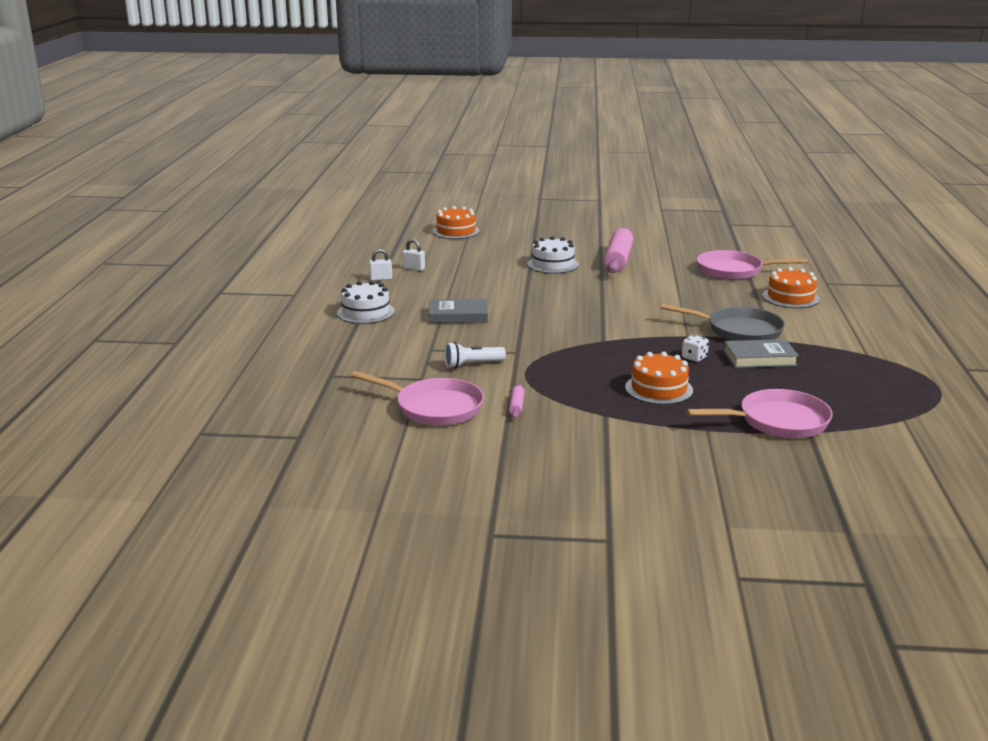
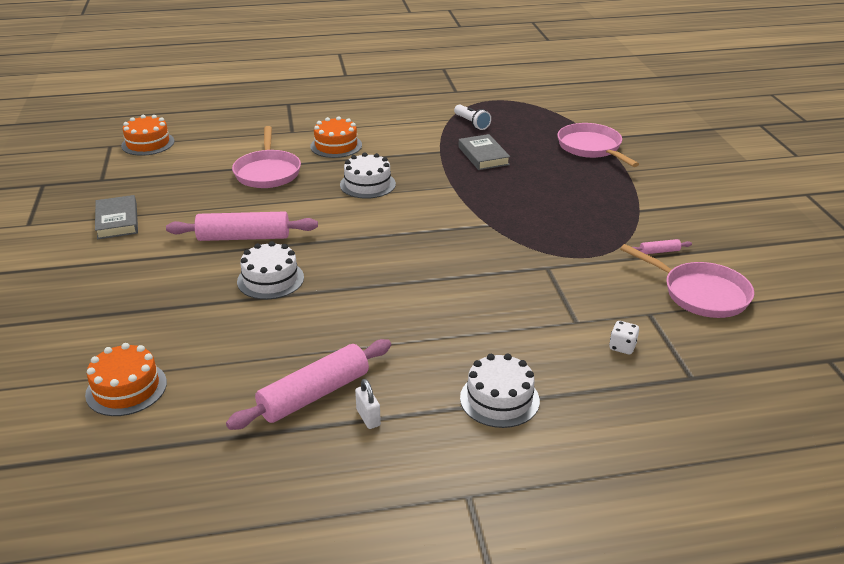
camera: 105 degrees left, 10 degrees up
(414, 268) = (314, 394): white padlock -> pink rolling pin
(434, 407) = (700, 293): pink pan -> pink pan turned 120 degrees clockwise
(458, 315) = (471, 321): grey book -> grey book (117, 221)
(472, 364) = (594, 288): white flashlight -> white flashlight (471, 123)
(659, 389) = (573, 192): orange cake -> orange cake (148, 143)
(694, 358) = (500, 181): white dice -> white dice (622, 347)
(700, 303) = (367, 184): none -> white cake
(739, 331) = (428, 165): grey pan -> none

